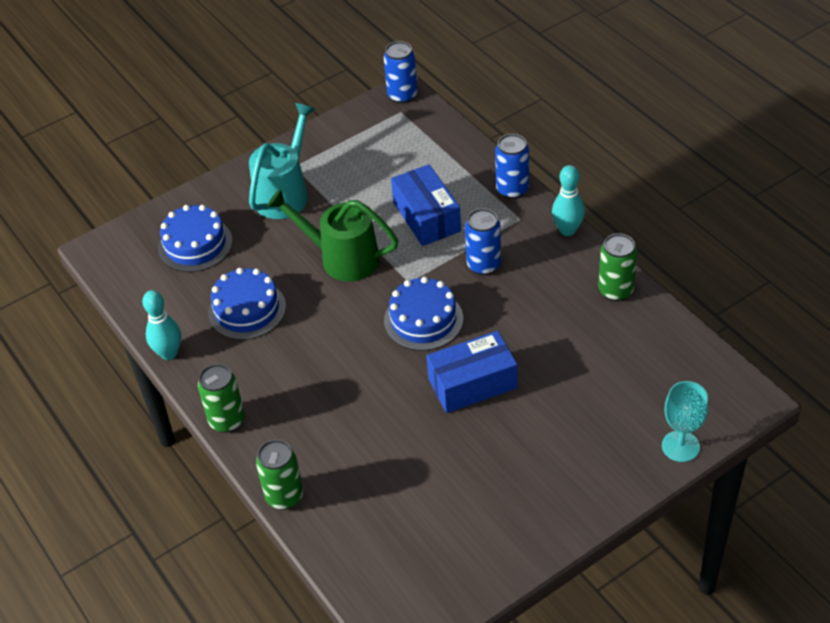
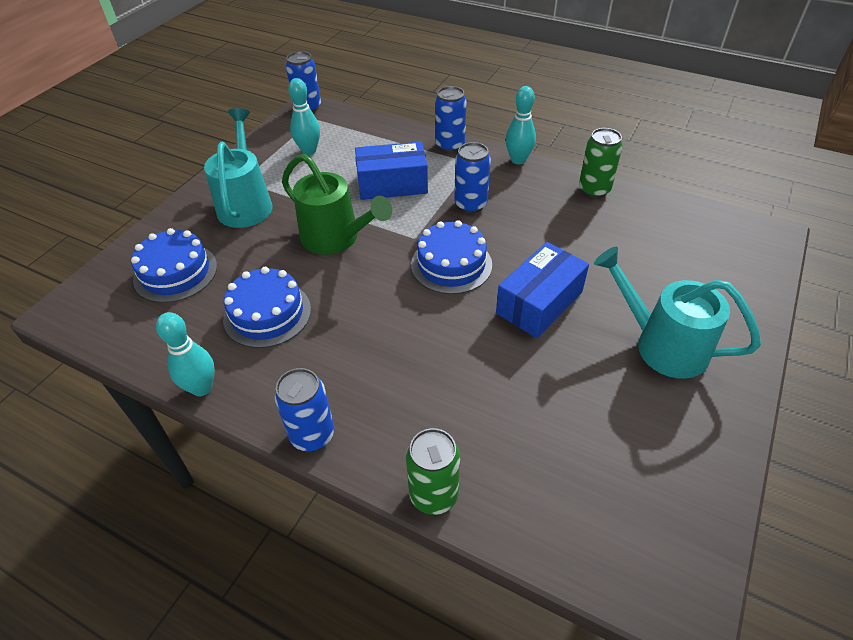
camera: 30 degrees left, 0 degrees up
(227, 420) = (312, 435): green can -> blue can
(341, 258) = (336, 238): green watering can -> green watering can turned 135 degrees counterclockwise
(373, 151) = (309, 151): none -> turquoise bowling pin
(426, 217) = (392, 184): blue box -> blue box turned 45 degrees counterclockwise
(546, 459) = (661, 345): none -> turquoise watering can
(680, 446) = (757, 289): turquoise goblet -> none

